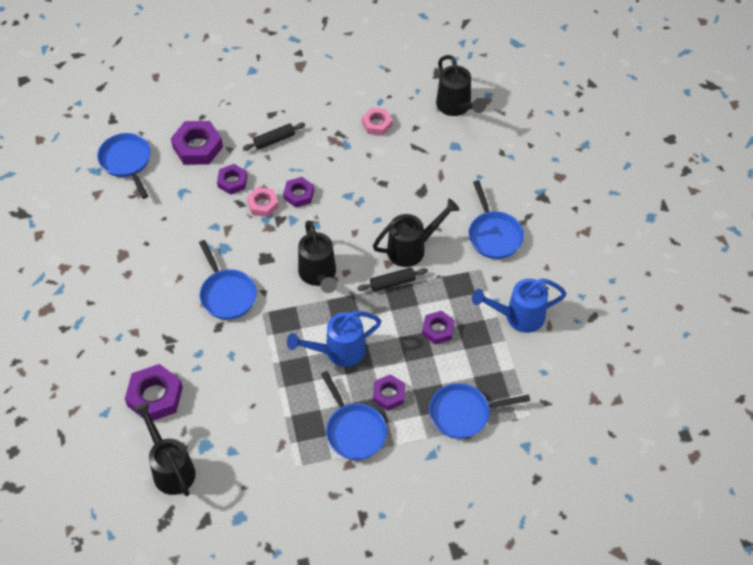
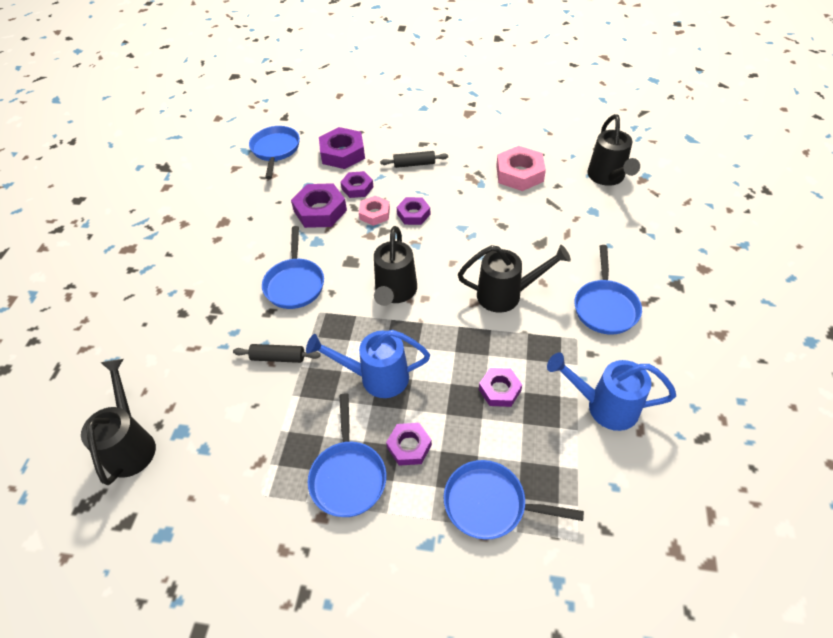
camera: 25 degrees right, 5 degrees down
(155, 396) = (166, 361): purple nut -> purple nut (320, 211)
(377, 124) = (519, 174): pink nut -> pink nut, size x1.62
(392, 283) = (469, 323): black rolling pin -> black rolling pin (278, 357)

